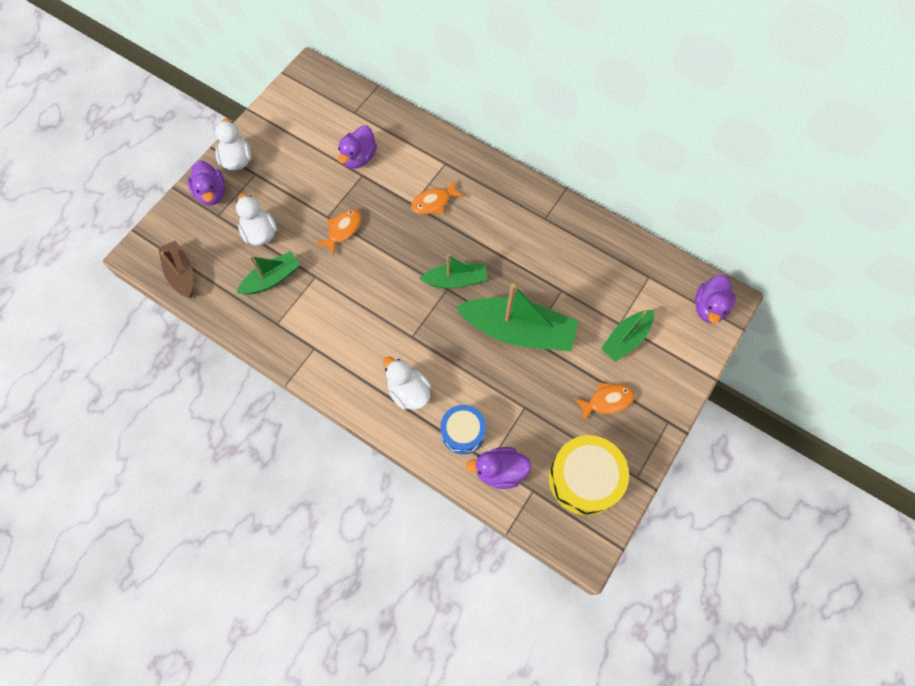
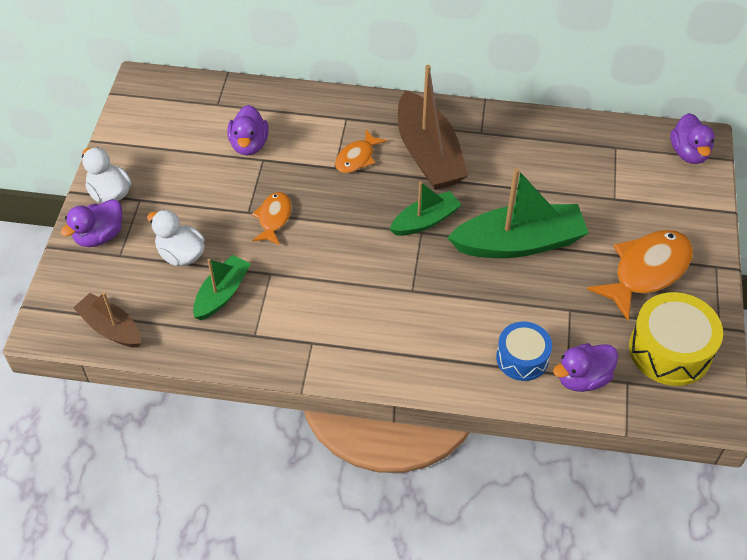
camera: 25 degrees left, 15 degrees down
(212, 193) = (99, 236): purple duck -> purple duck turned 90 degrees clockwise
(408, 392) = (441, 343): white duck -> none
(491, 221) = (428, 154): none -> brown boat
(607, 401) = (646, 271): orange fish -> orange fish, size x1.80
(626, 339) = (629, 209): green boat -> none

